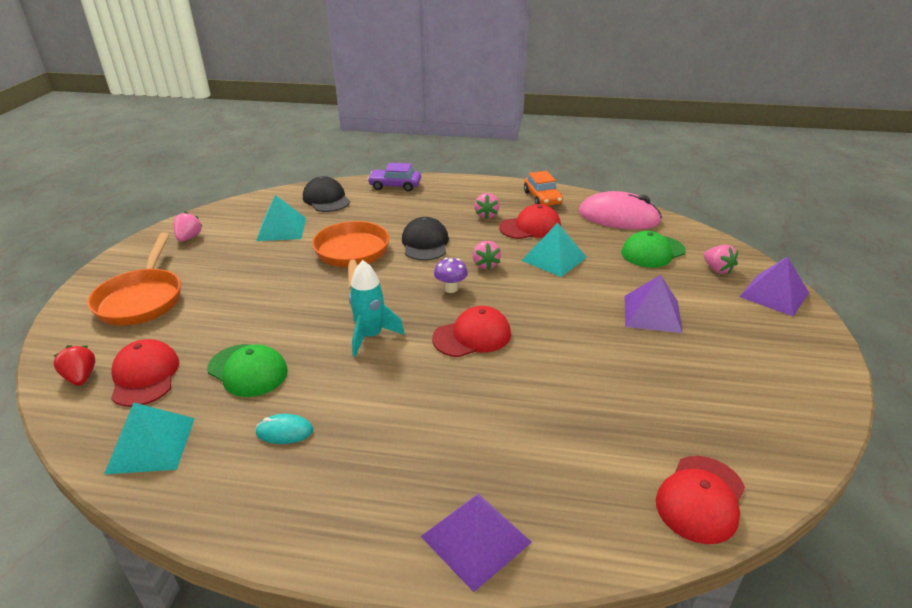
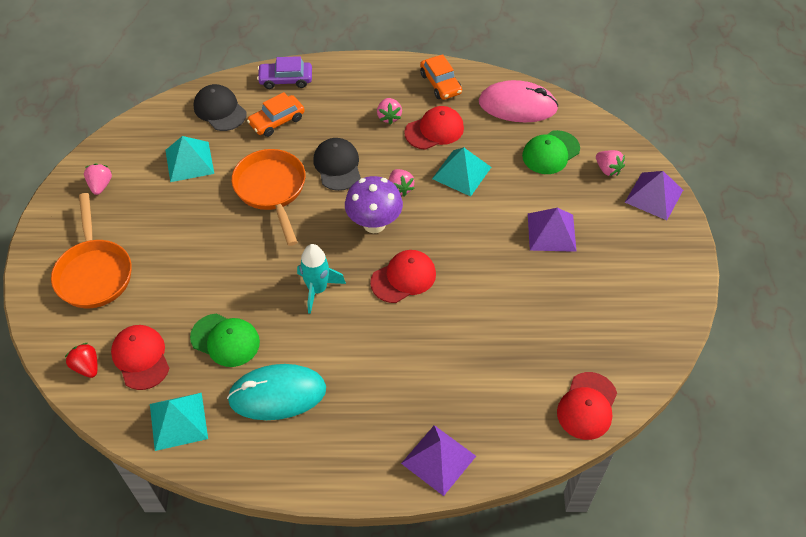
camera: 10 degrees left, 20 degrees up
(284, 431) = (277, 394): turquoise mouse -> turquoise mouse, size x2.21
(376, 210) = (277, 121): none -> orange car
(451, 289) = (374, 224): purple mushroom -> purple mushroom, size x1.88

